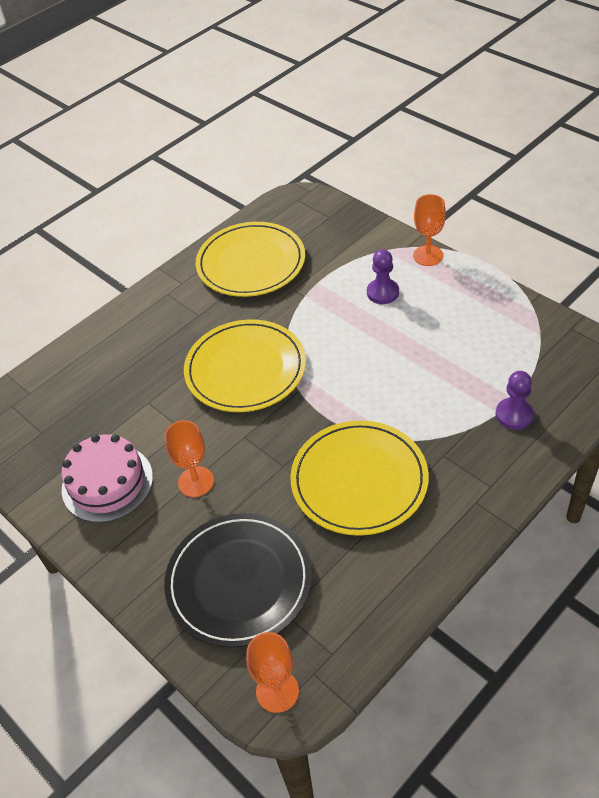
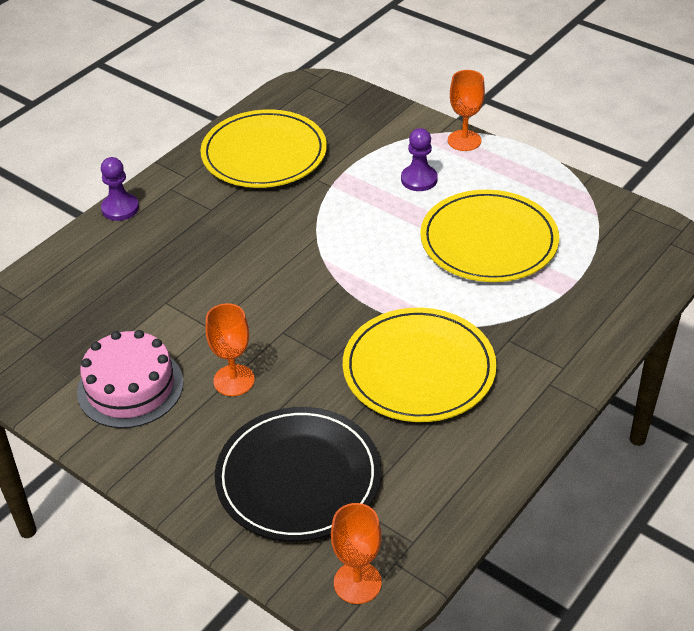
camera: 10 degrees left, 5 degrees down
(245, 369) = (274, 263): yellow plate -> yellow plate (488, 241)
(514, 415) = (579, 296): purple pawn -> purple pawn (120, 208)

